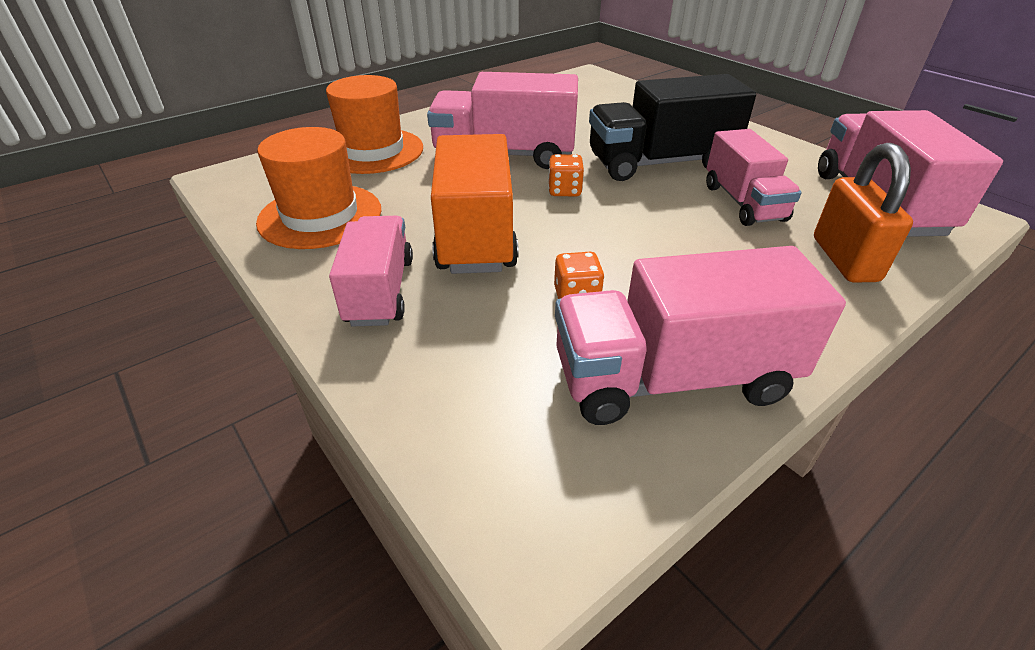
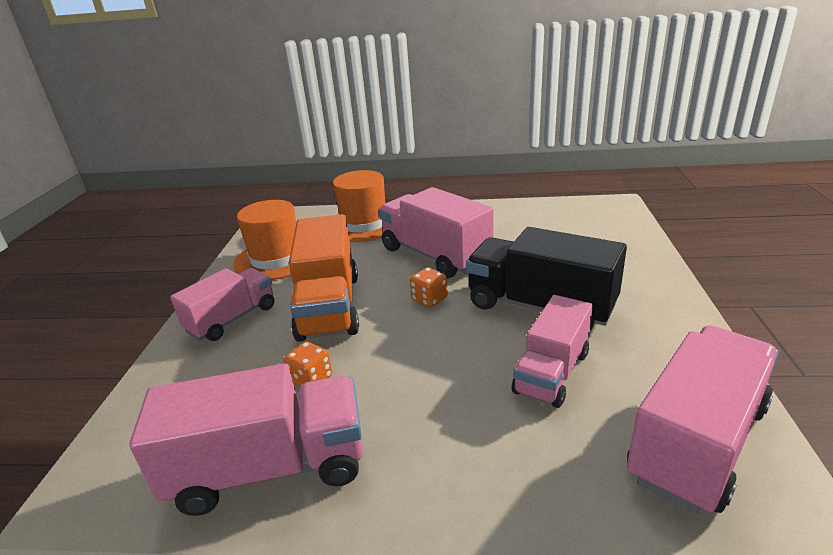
camera: 45 degrees right, 10 degrees down
(476, 233) = (329, 306): orange truck -> orange truck turned 135 degrees clockwise
(672, 378) = (270, 468): pink truck -> pink truck turned 135 degrees clockwise
(845, 259) = (552, 471): orange padlock -> none

